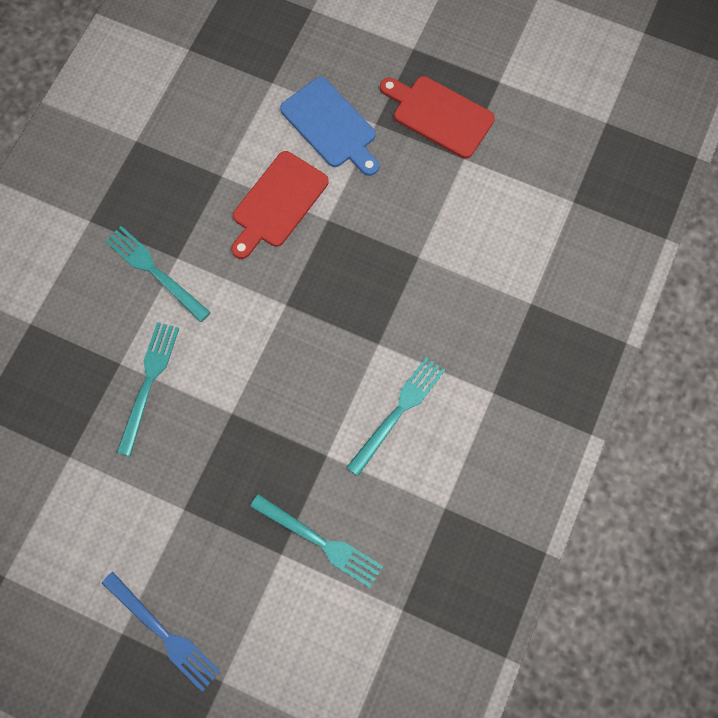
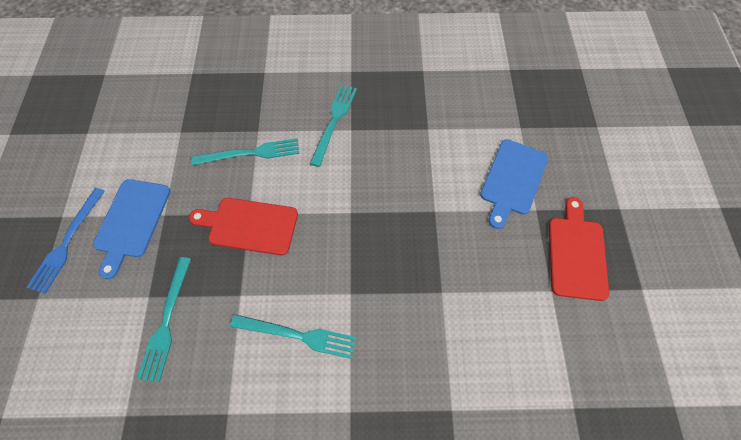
camera: 65 degrees right, 10 degrees down
(173, 550) = (131, 222): none -> blue cutting board
(277, 203) = (428, 172): red cutting board -> red cutting board (249, 225)

